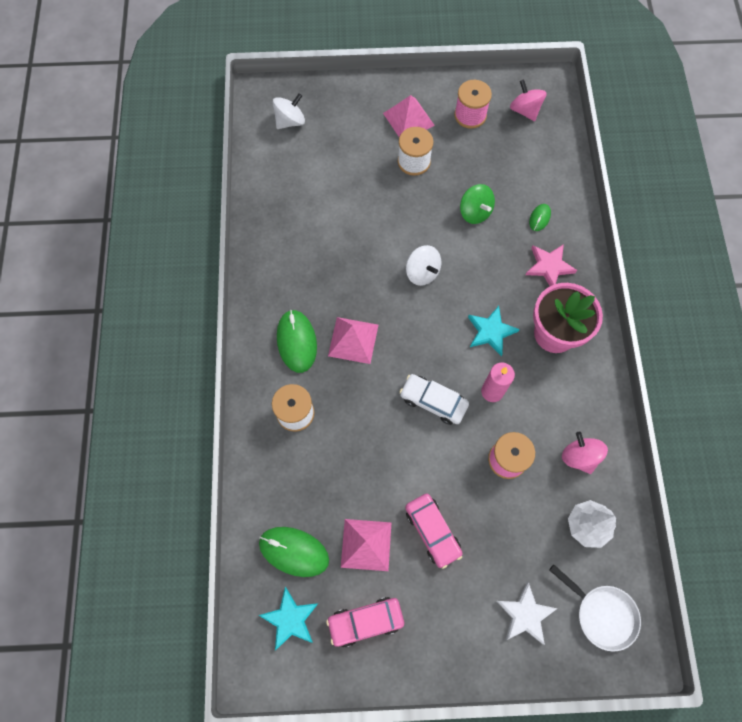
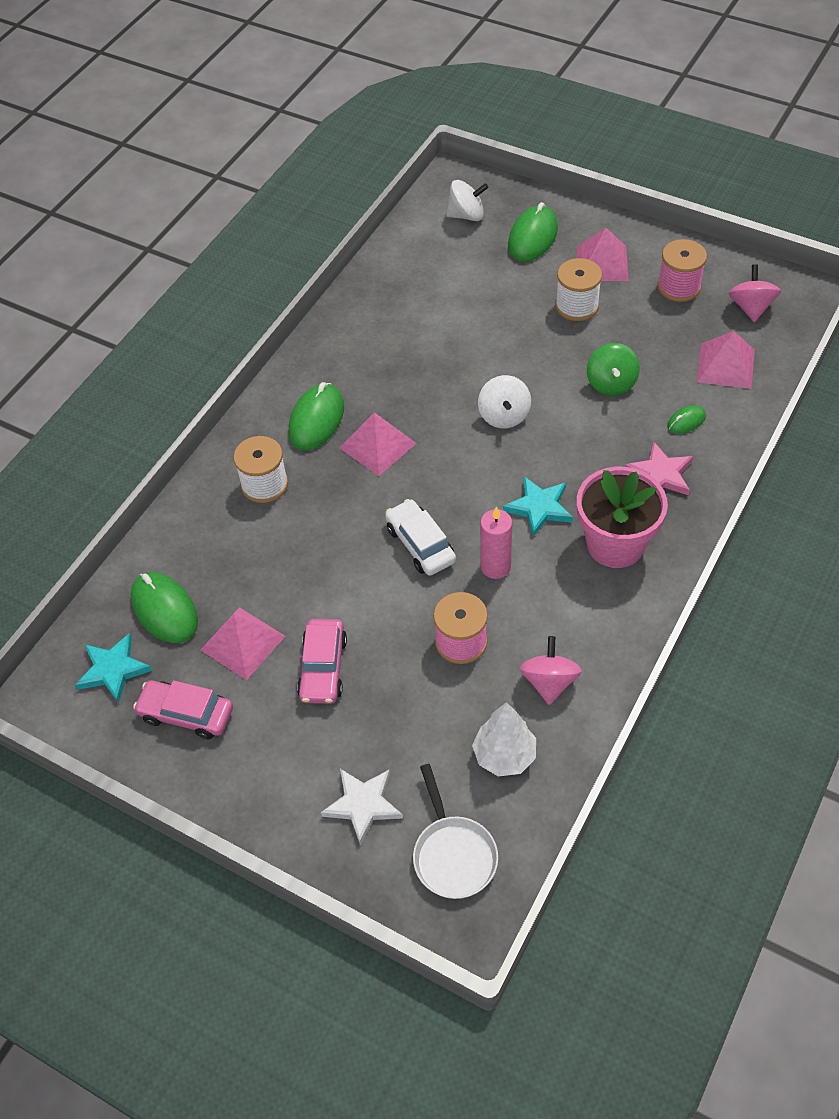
camera: 35 degrees right, 15 degrees down
(348, 119) = (532, 237): none -> green mouse
(537, 163) = (726, 365): none -> pink pyramid

